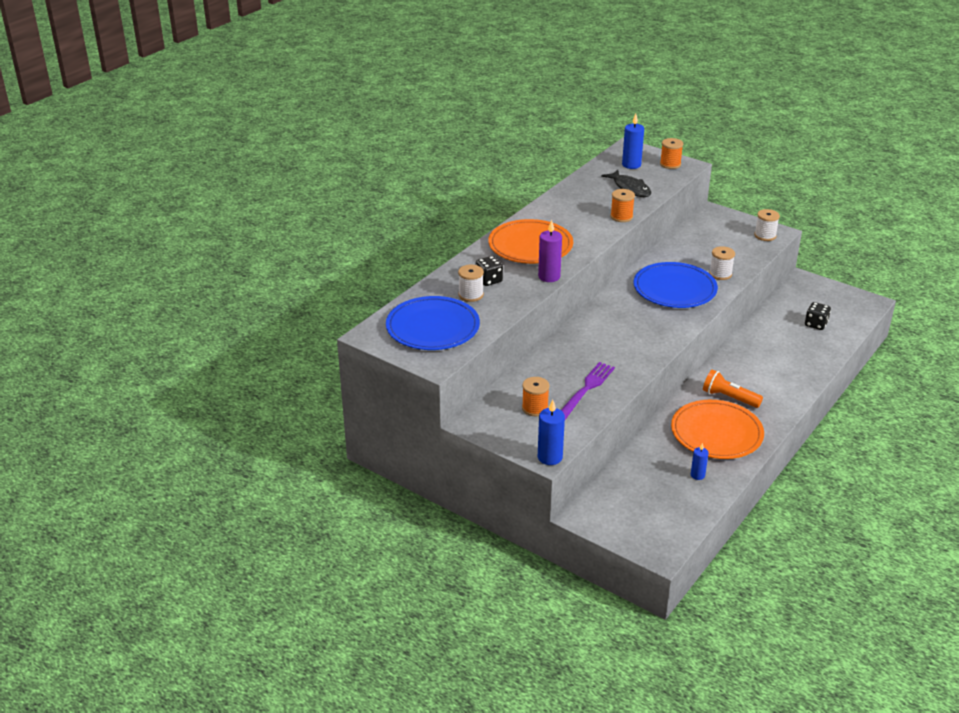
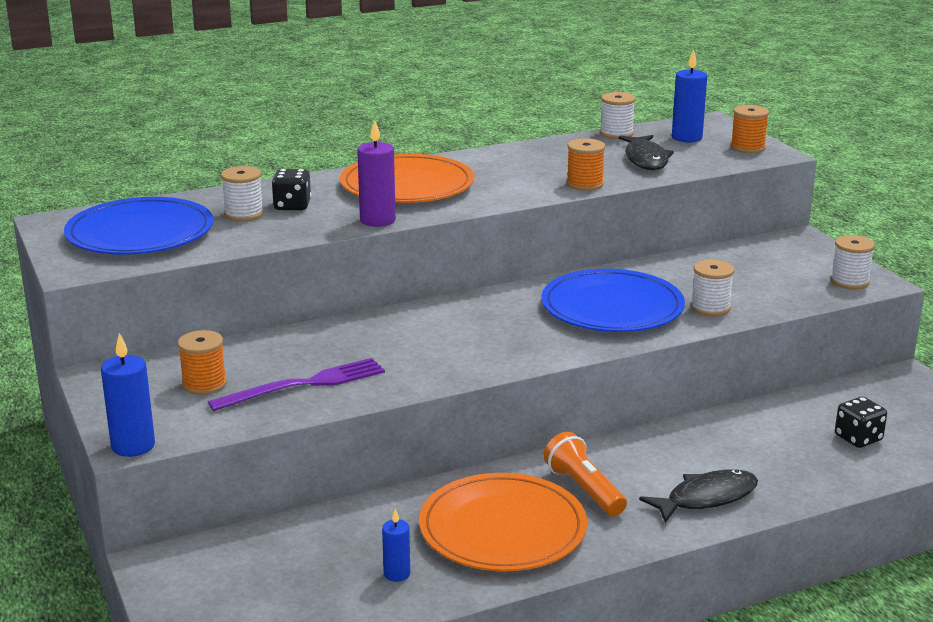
camera: 30 degrees right, 10 degrees down
(591, 171) = (616, 134): none -> white spool
(785, 382) = (706, 498): none -> black fish

